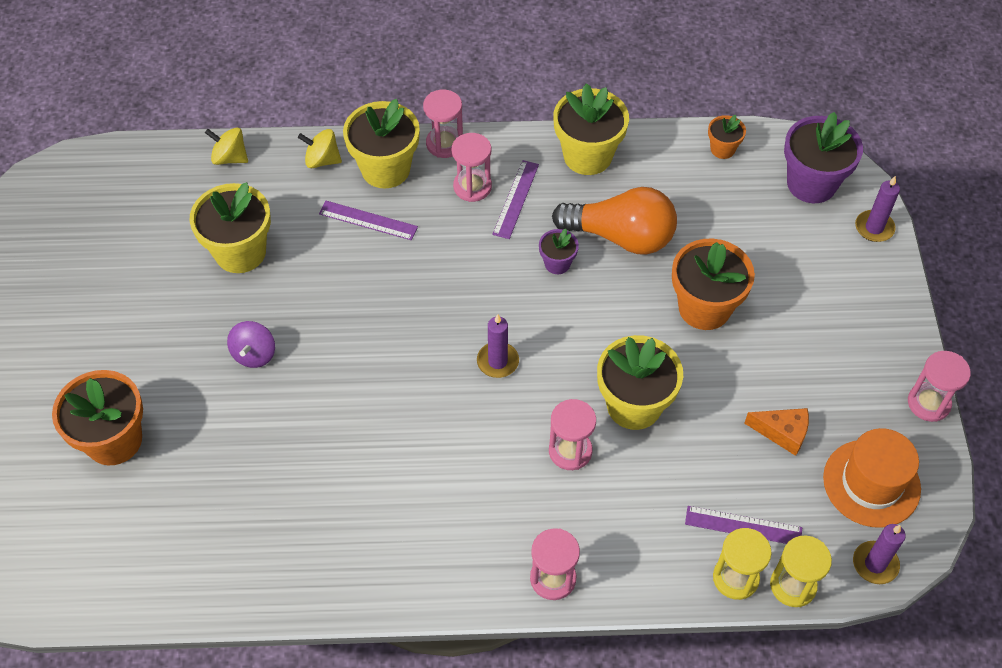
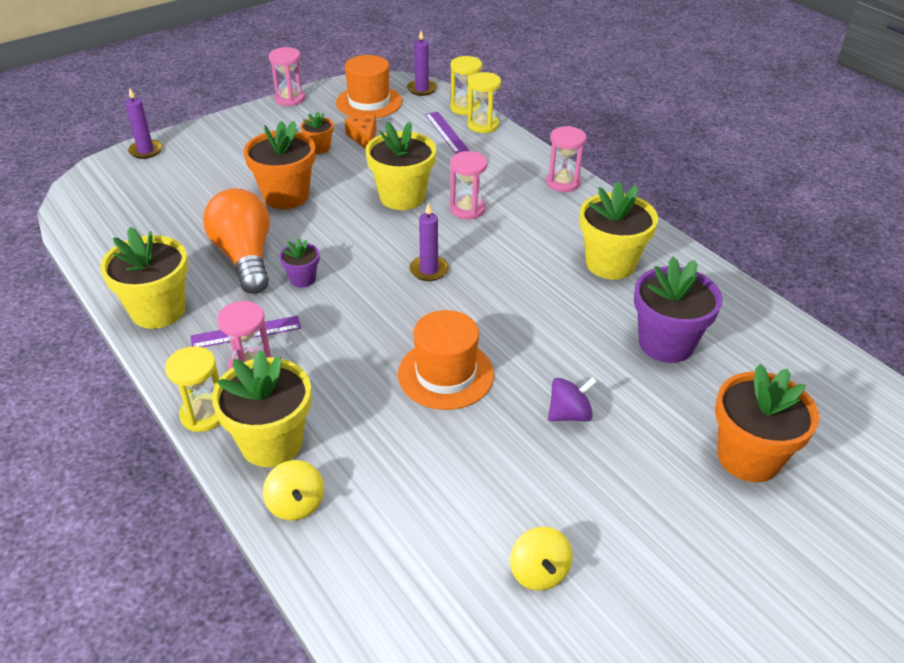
camera: 125 degrees left, 15 degrees down
(230, 158) = (354, 599): yellow spinning top -> yellow spinning top (539, 572)
(240, 252) = (474, 498): yellow flower pot -> yellow flower pot (610, 263)
(362, 300) = (445, 374): none -> orange hat
(368, 220) = (350, 420): purple ruler -> none
(444, 144) = (204, 414): pink hourglass -> yellow hourglass
(722, 149) = (100, 239): orange flower pot -> orange flower pot (319, 148)
(811, 184) = (115, 187): purple flower pot -> purple flower pot (666, 343)

